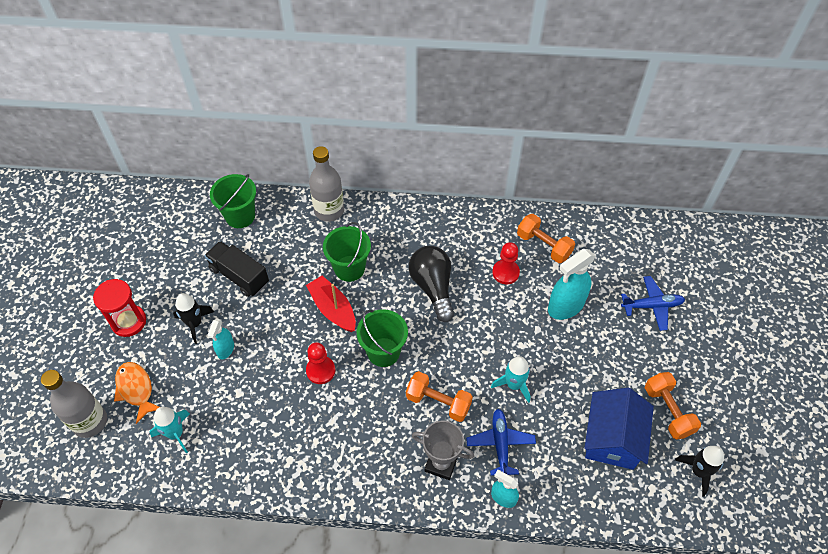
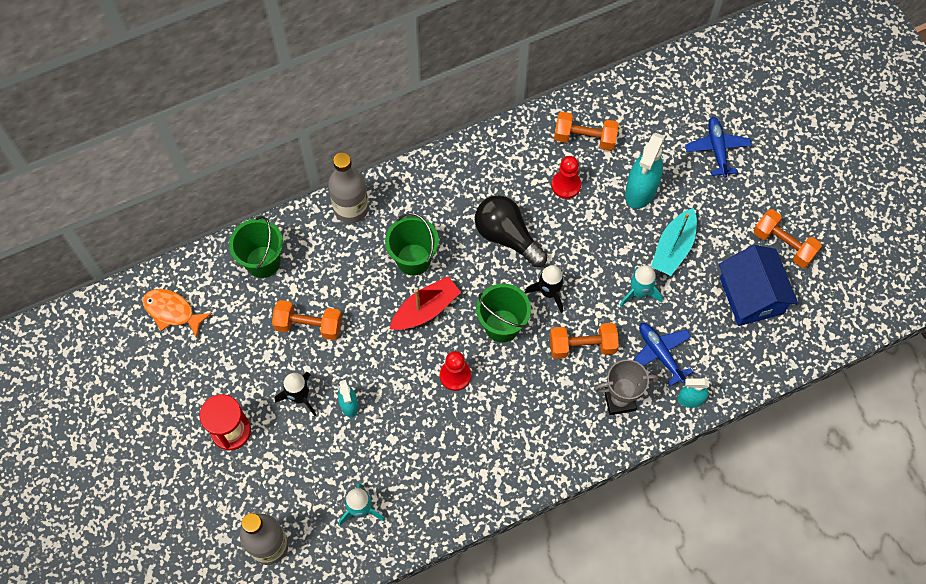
camera: 30 degrees left, 10 degrees up
(136, 389) = (290, 491): orange fish -> orange fish (172, 311)
(239, 276) = (308, 325): black truck -> orange dumbbell
(333, 309) = (425, 309): red boat -> red boat turned 120 degrees clockwise
(566, 364) = (673, 248): none -> turquoise boat
(652, 306) = (717, 149): blue plane -> blue plane turned 60 degrees counterclockwise
(698, 471) = (836, 285): black rocket -> black rocket (549, 292)

